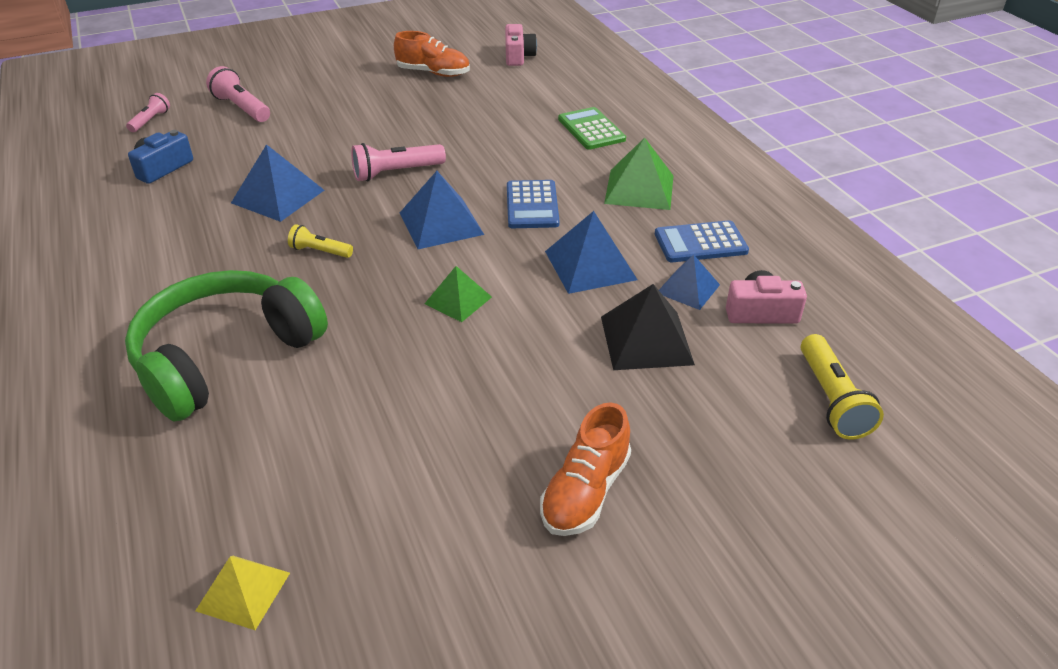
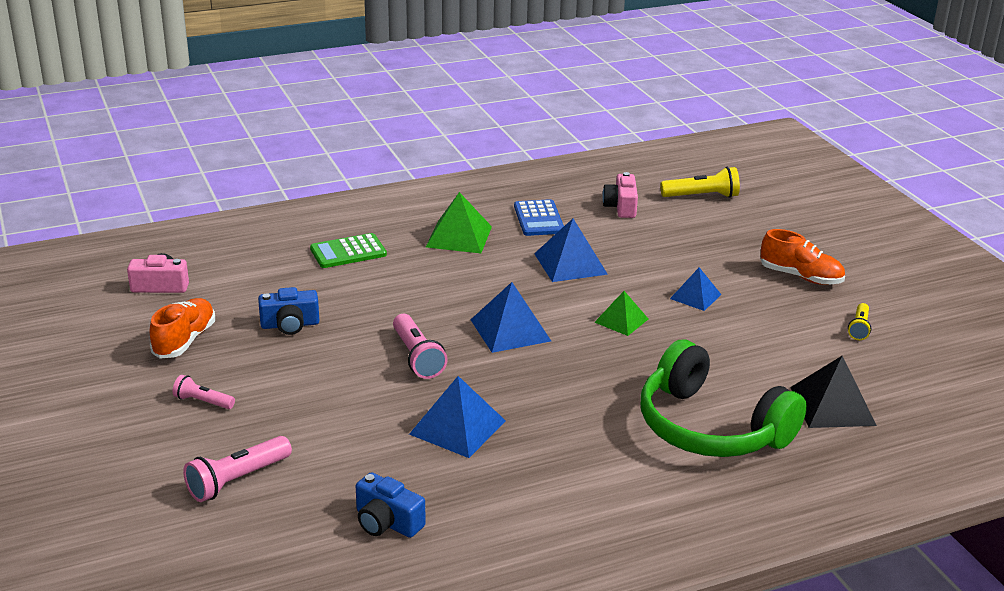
camera: 90 degrees left, 10 degrees down
(150, 120) = (253, 557): pink flashlight -> pink flashlight (203, 402)
(243, 591) = (919, 391): yellow pyramid -> none
(320, 251) = (557, 392): yellow flashlight -> yellow flashlight (859, 328)
(456, 111) = (290, 325): none -> blue camera
(532, 205) = (482, 285): blue calculator -> none
(646, 340) = (657, 248): black pyramid -> black pyramid (832, 406)
(688, 289) = (597, 228): blue pyramid -> blue pyramid (695, 296)

